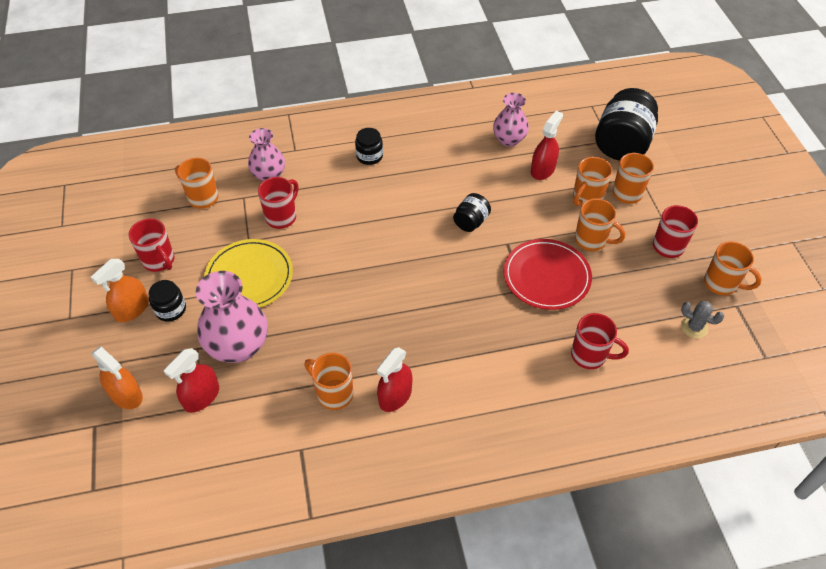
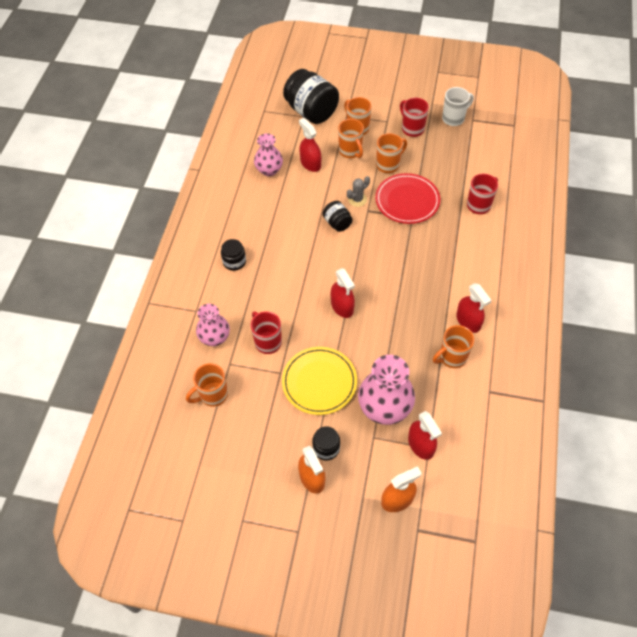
camera: 65 degrees left, 5 degrees up
(159, 261) = (269, 445): red mug -> none
(356, 264) = (342, 306): none -> red spray bottle
(694, 327) = (480, 146): grey cactus -> grey cactus (357, 199)
(721, 284) = (454, 118): orange mug -> white mug

